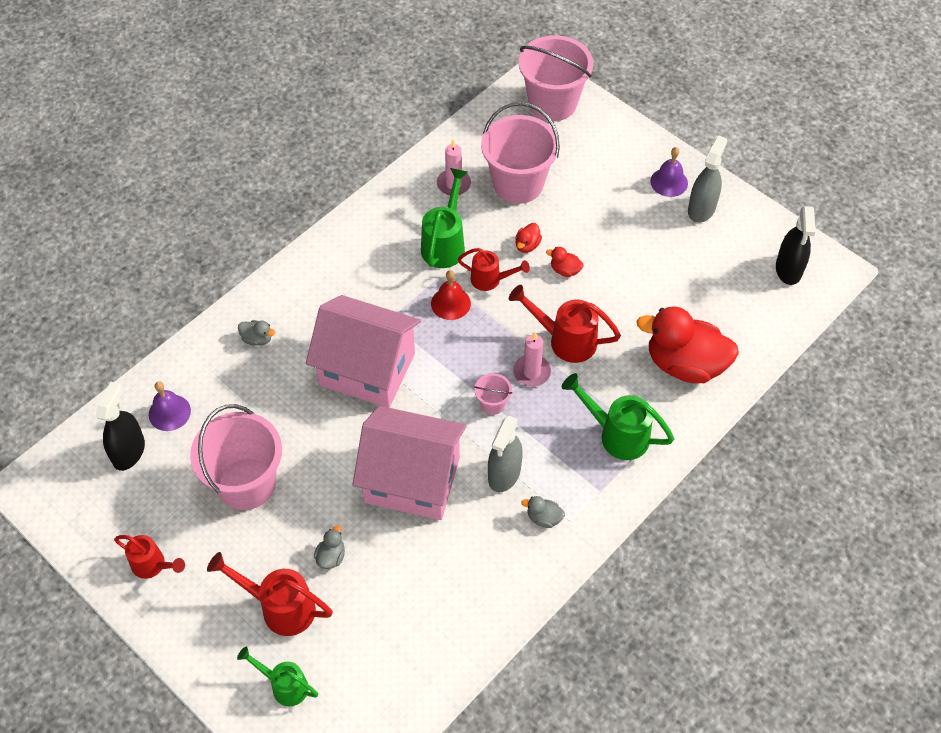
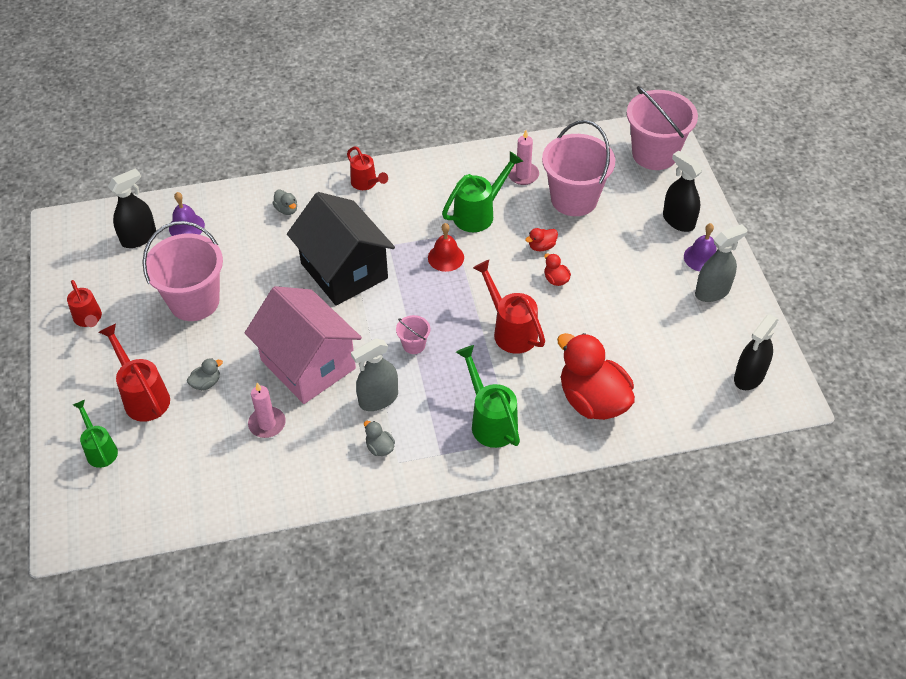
camera: 35 degrees right, 5 degrees down
(367, 369) = (344, 271): pink house -> black house
(491, 280) = (491, 257): red watering can -> red watering can (366, 184)
(532, 372) = (464, 339): pink candle -> pink candle (267, 424)
(623, 157) = (678, 221): none -> black spray bottle

